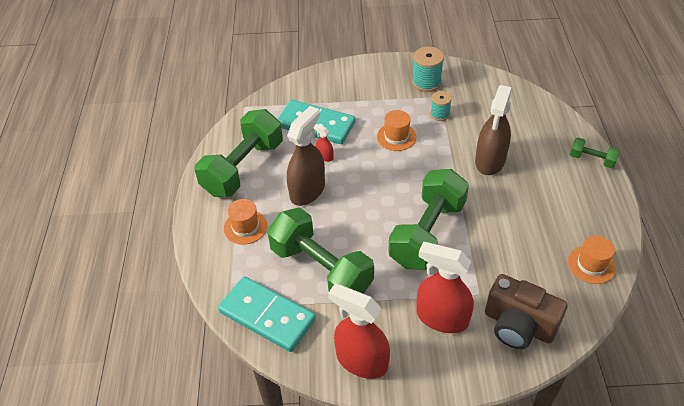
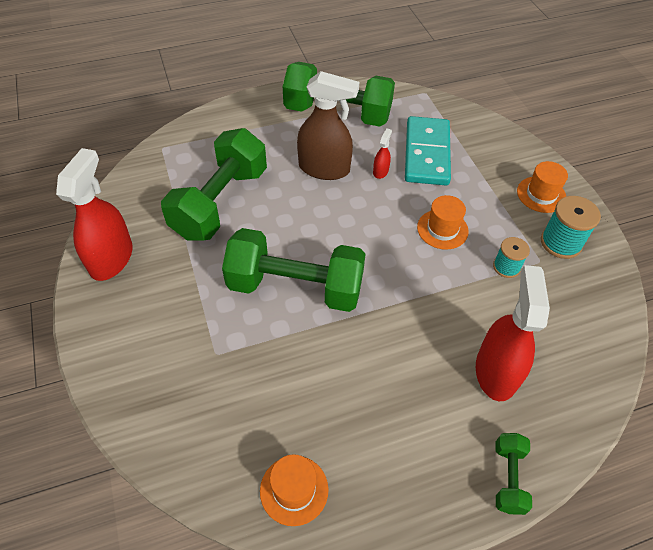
camera: 70 degrees right, 5 degrees up
(245, 227) = (260, 134): orange hat -> orange hat (541, 194)
(267, 315) = (156, 175): turquoise domino -> none
(442, 318) = (175, 321): red spray bottle -> red spray bottle (496, 371)
(490, 161) = (444, 337): brown spray bottle -> none
(518, 325) = (176, 404): brown camera -> none

